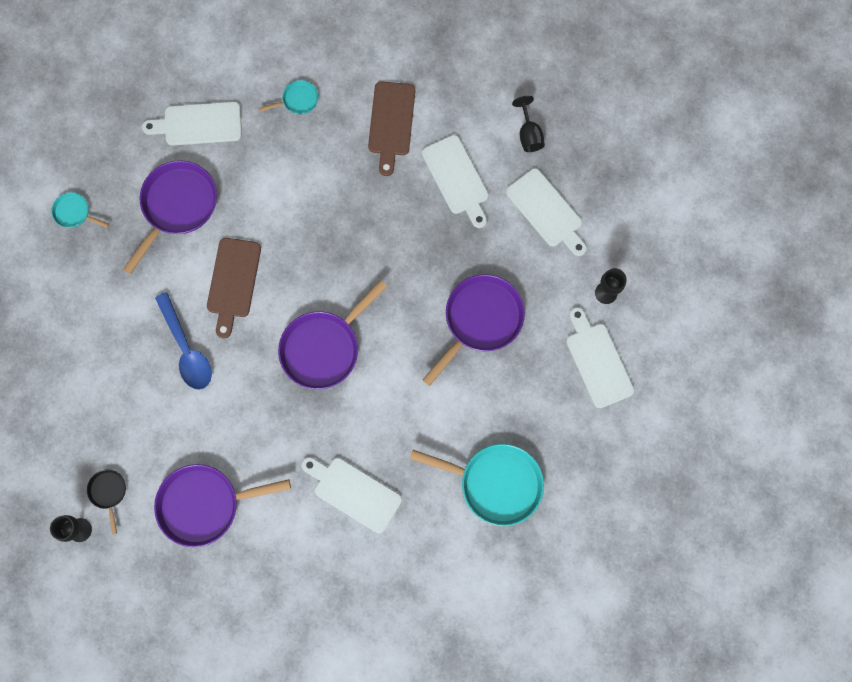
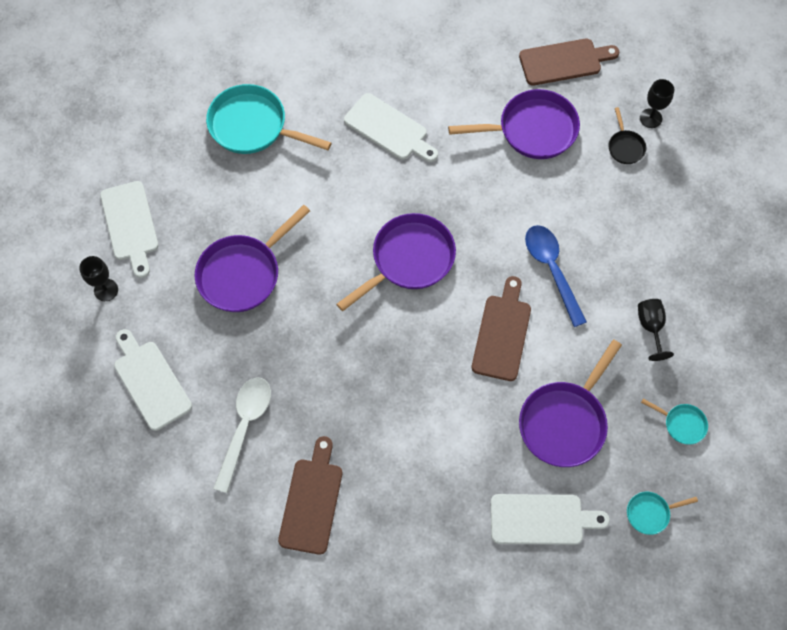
camera: 175 degrees left, 10 degrees down
(169, 594) = (564, 62): none -> brown cutting board
(298, 100) = (421, 540): turquoise pan -> turquoise pan (650, 513)
(457, 178) = (244, 427): white cutting board -> white spoon
(528, 134) = (153, 472): black goblet -> black goblet (650, 327)

